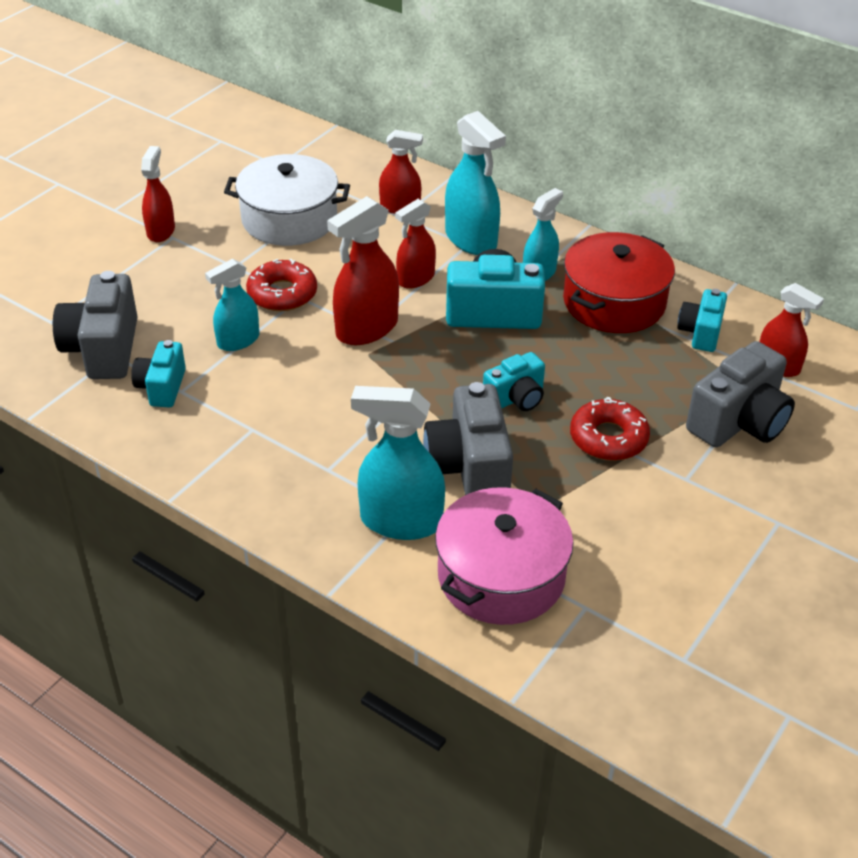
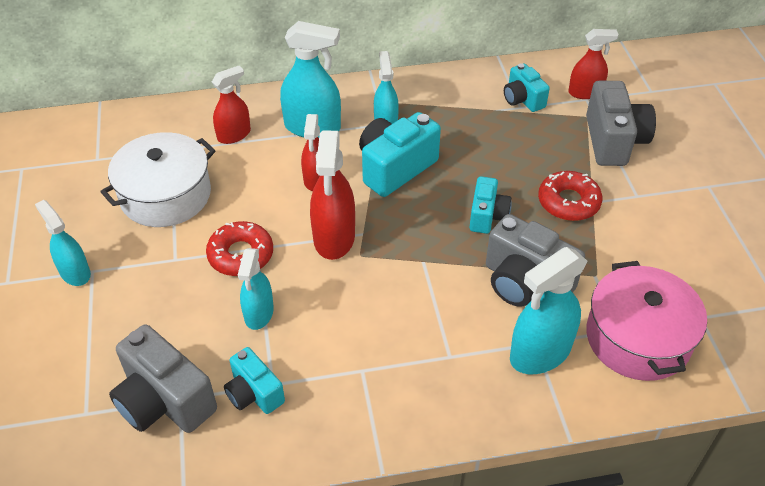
camera: 45 degrees left, 5 degrees up
(161, 231) = (75, 273): red spray bottle -> turquoise spray bottle
(614, 302) = (453, 112): red pot -> none

